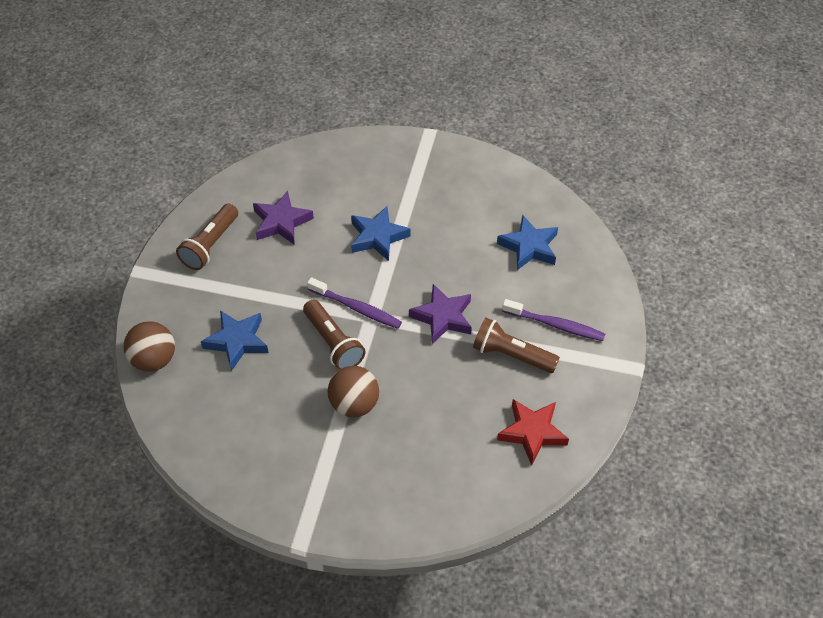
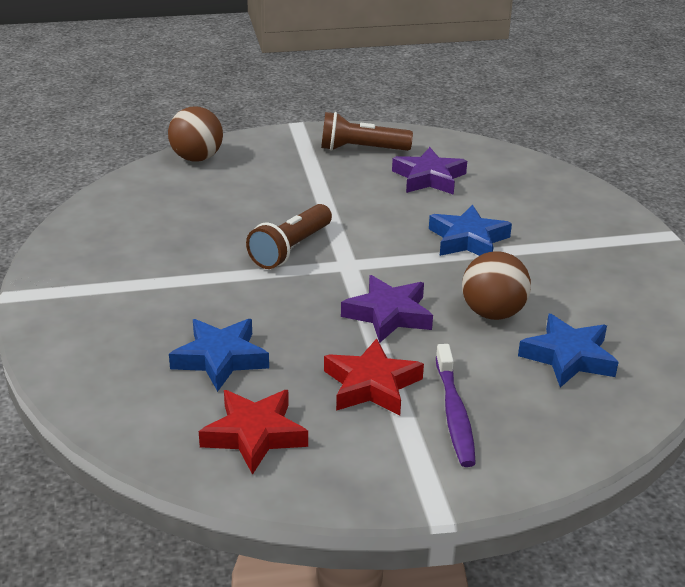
camera: 65 degrees right, 20 degrees down
(237, 341) = (250, 194): blue star -> blue star (220, 359)
(354, 404) = (214, 284): brown ball -> brown ball (493, 313)
(356, 308) = (352, 251): purple toothbrush -> none
(511, 355) = (371, 385): brown flashlight -> red star

